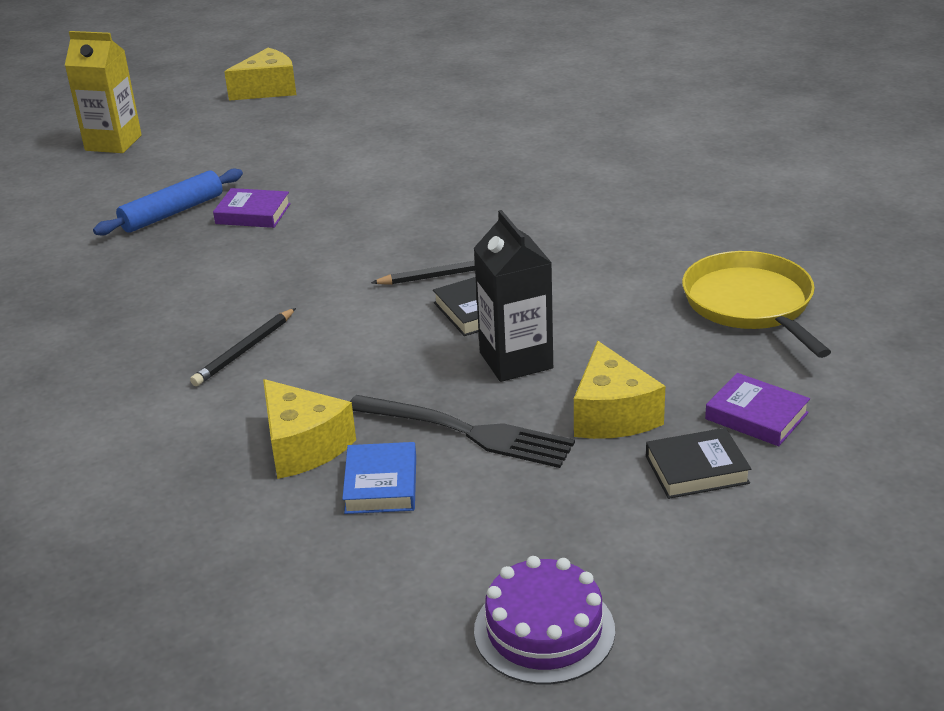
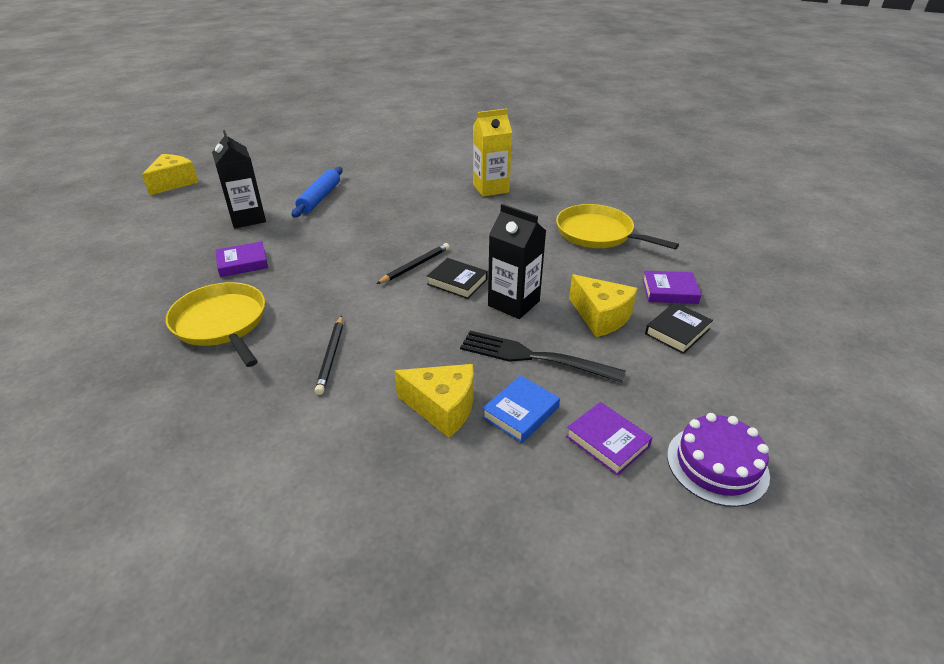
camera: 35 degrees left, 5 degrees up
(113, 143) = (79, 242): yellow carton -> yellow carton (491, 188)
(171, 277) = (222, 323): none -> yellow pan
(172, 213) = (177, 278): blue rolling pin -> blue rolling pin (319, 198)
(308, 158) = (247, 218): none -> black carton
(381, 484) = (521, 412): blue book -> blue book turned 75 degrees clockwise
(443, 553) = (607, 441): none -> purple book
(466, 432) = (534, 357): black fork -> black fork turned 150 degrees counterclockwise

